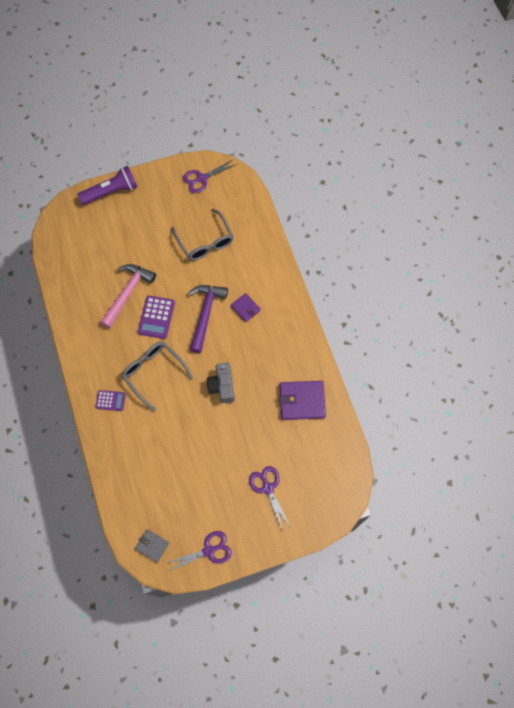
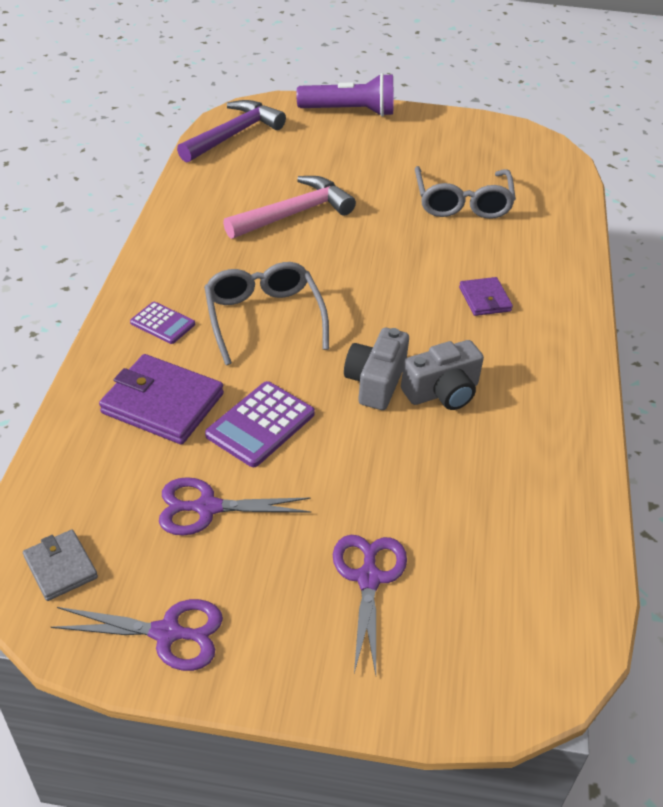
camera: 25 degrees right, 25 degrees down
(156, 317) = (320, 255): purple calculator -> purple calculator (260, 424)
(201, 178) = (499, 140): purple scissors -> purple scissors (207, 507)
(205, 314) = (407, 281): purple hammer -> purple hammer (233, 135)
(252, 377) = (442, 392): none -> grey camera
(302, 401) = (523, 466): purple wallet -> purple wallet (162, 403)

